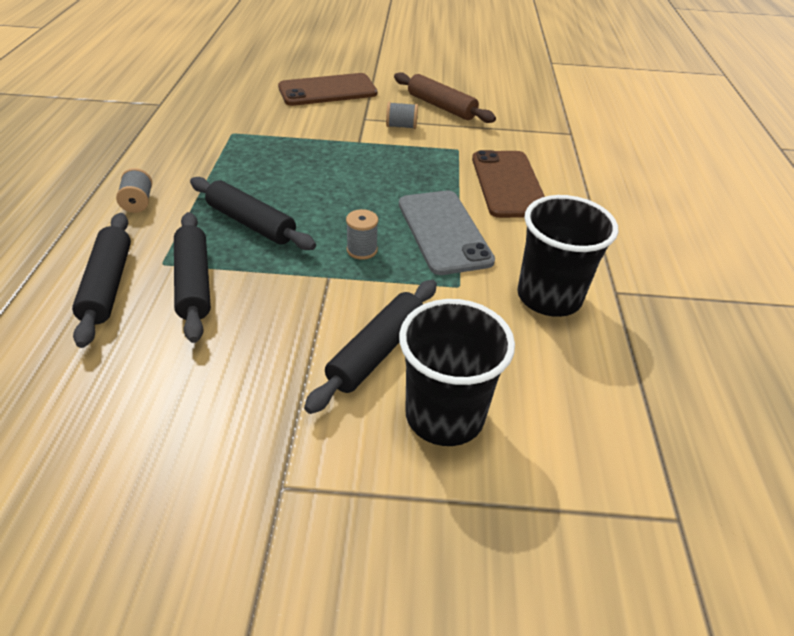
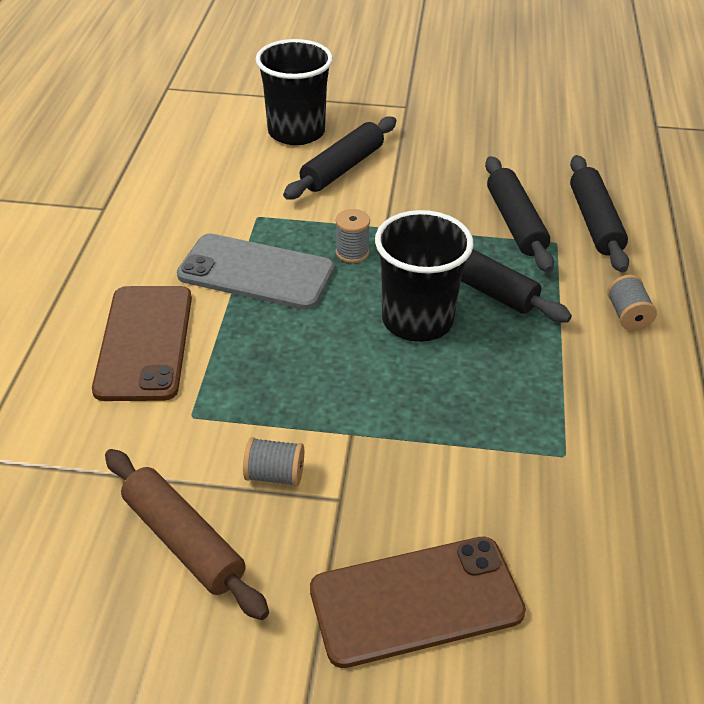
camera: 175 degrees left, 0 degrees up
(444, 232) = (256, 272): grey phone -> grey phone turned 60 degrees counterclockwise
(549, 297) = (173, 204): black cup -> black cup (417, 320)

